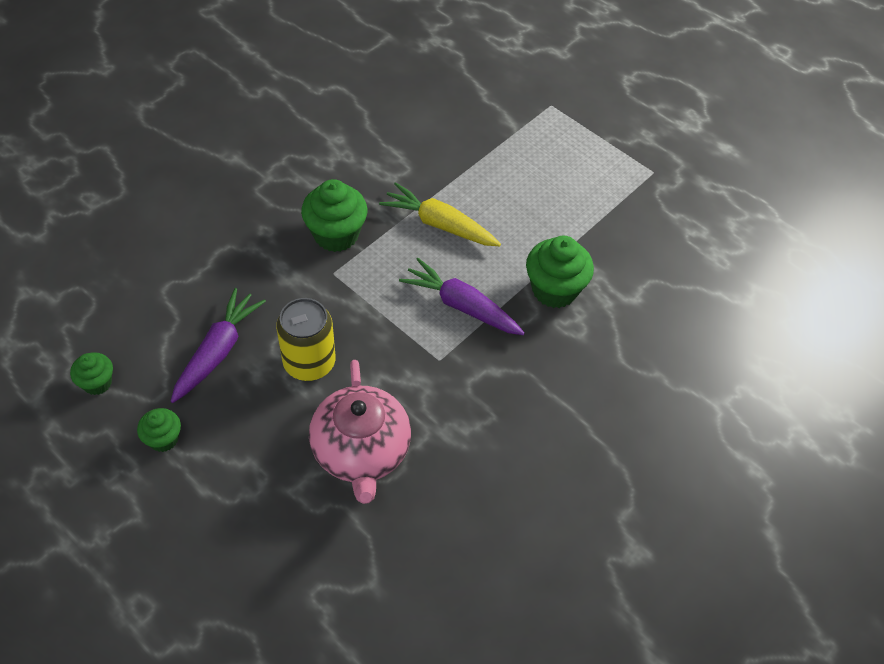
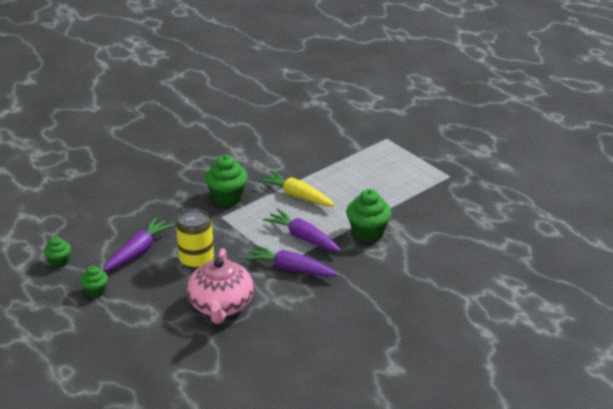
camera: 10 degrees right, 20 degrees down
(453, 369) = (290, 269): none -> purple carrot

